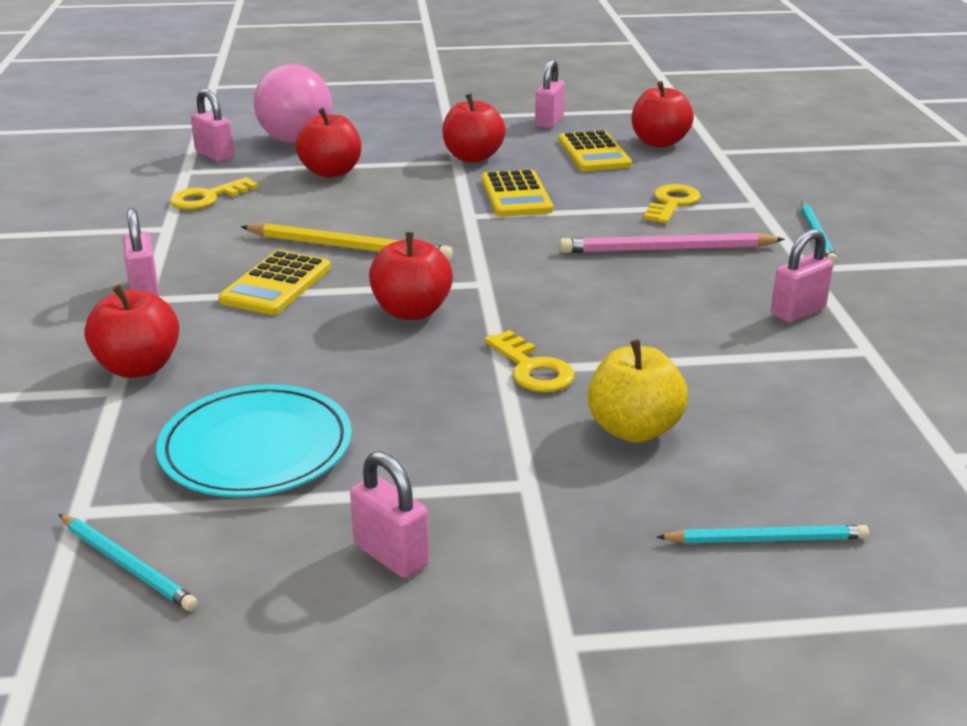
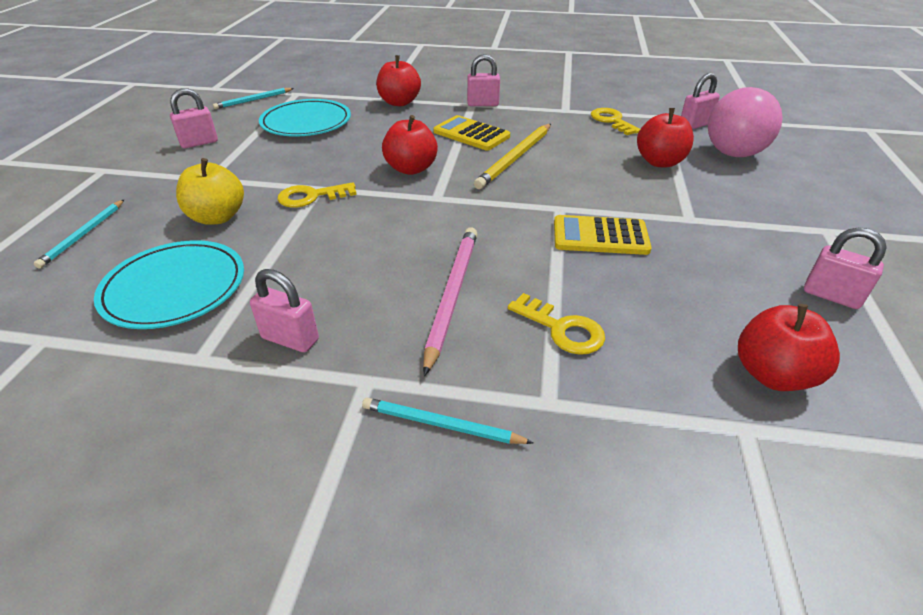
camera: 105 degrees right, 10 degrees up
(473, 157) = (700, 228): red apple -> none
(593, 153) = (722, 307): yellow calculator -> none
(796, 404) = (174, 288): none -> turquoise plate
(798, 311) = (290, 339): pink padlock -> pink padlock turned 45 degrees counterclockwise

